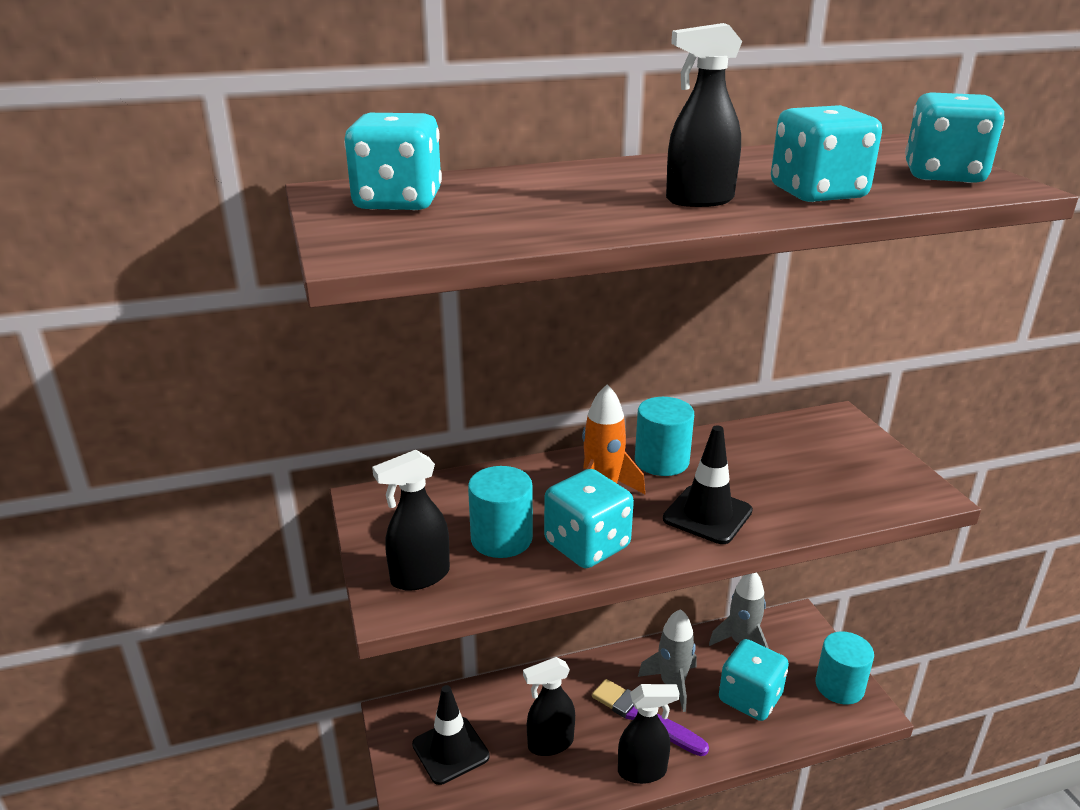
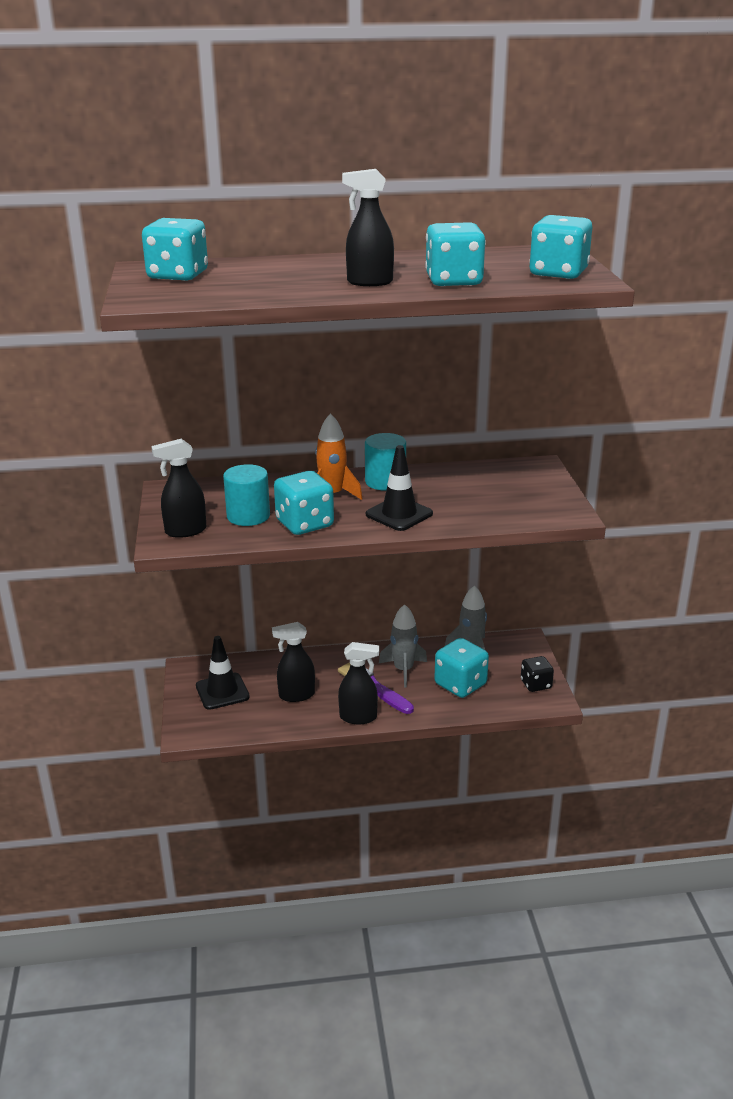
camera: 10 degrees right, 0 degrees up
(839, 686) = (536, 684): turquoise cylinder -> black dice

